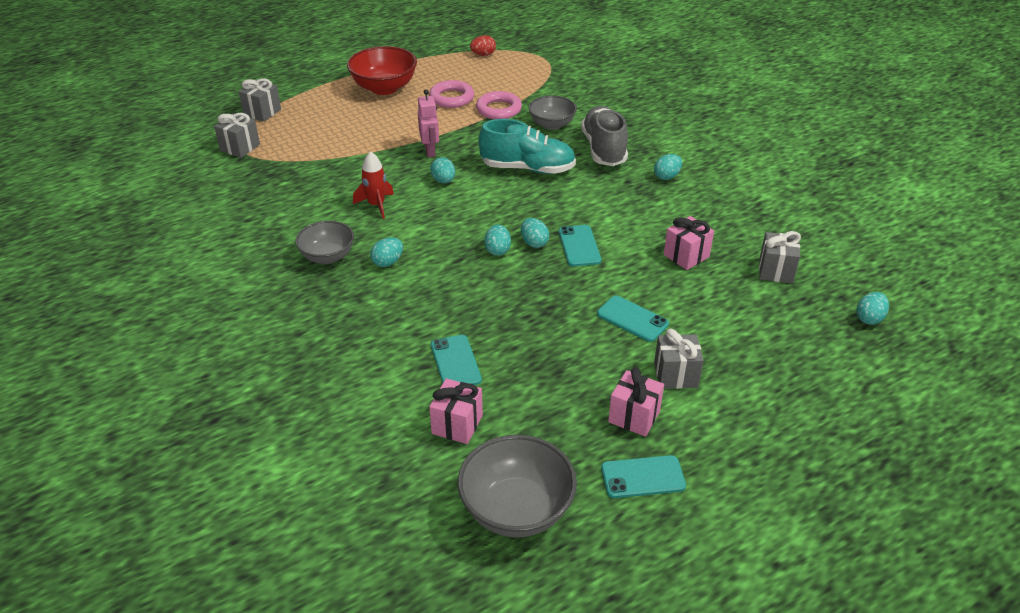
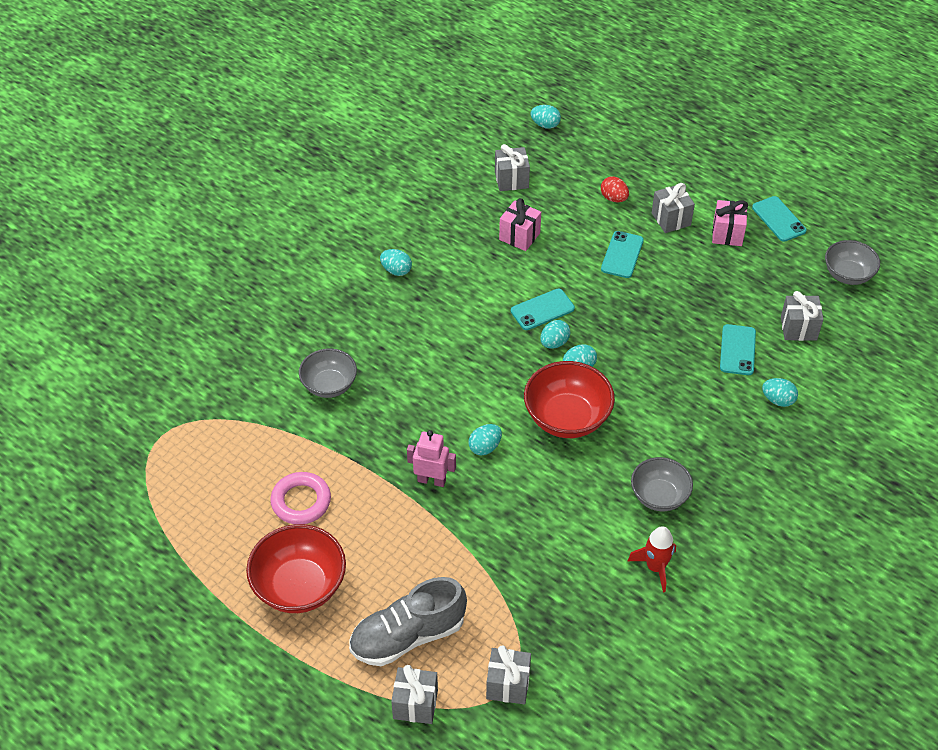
camera: 110 degrees left, 10 degrees up
(376, 205) = (556, 490): red rocket -> red rocket (655, 567)
(388, 262) = (641, 444): turquoise egg -> turquoise egg (778, 400)
(430, 151) = (431, 480): pink robot -> pink robot turned 45 degrees clockwise
(444, 228) = (567, 418): none -> red bowl
(455, 362) = (737, 350): turquoise phone -> turquoise phone turned 45 degrees counterclockwise
(457, 424) = (798, 328): pink gift -> grey gift
(483, 55) = (169, 506): red egg -> red egg (614, 198)
(499, 109) = (312, 444): pink ring -> none
(516, 509) = (848, 275): grey bowl -> grey bowl, size x0.66
(527, 168) = (429, 382): turquoise shoe -> none
(604, 149) = (364, 329): grey shoe -> grey shoe (408, 636)

